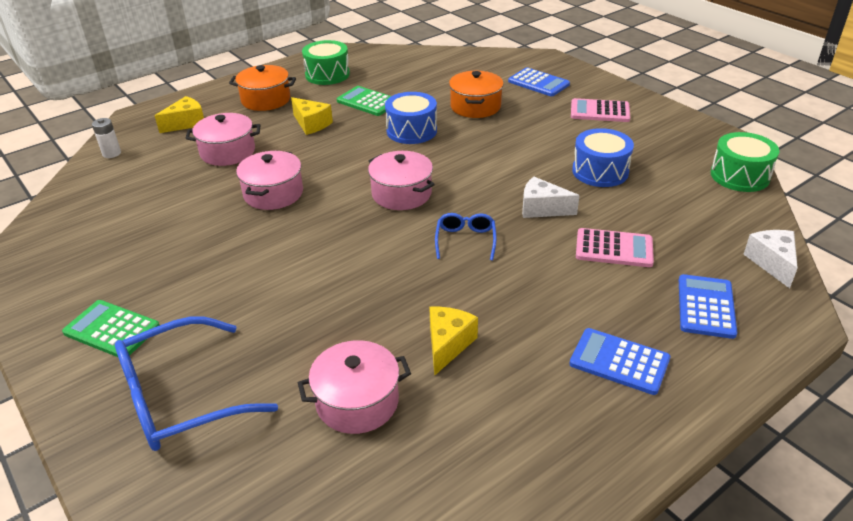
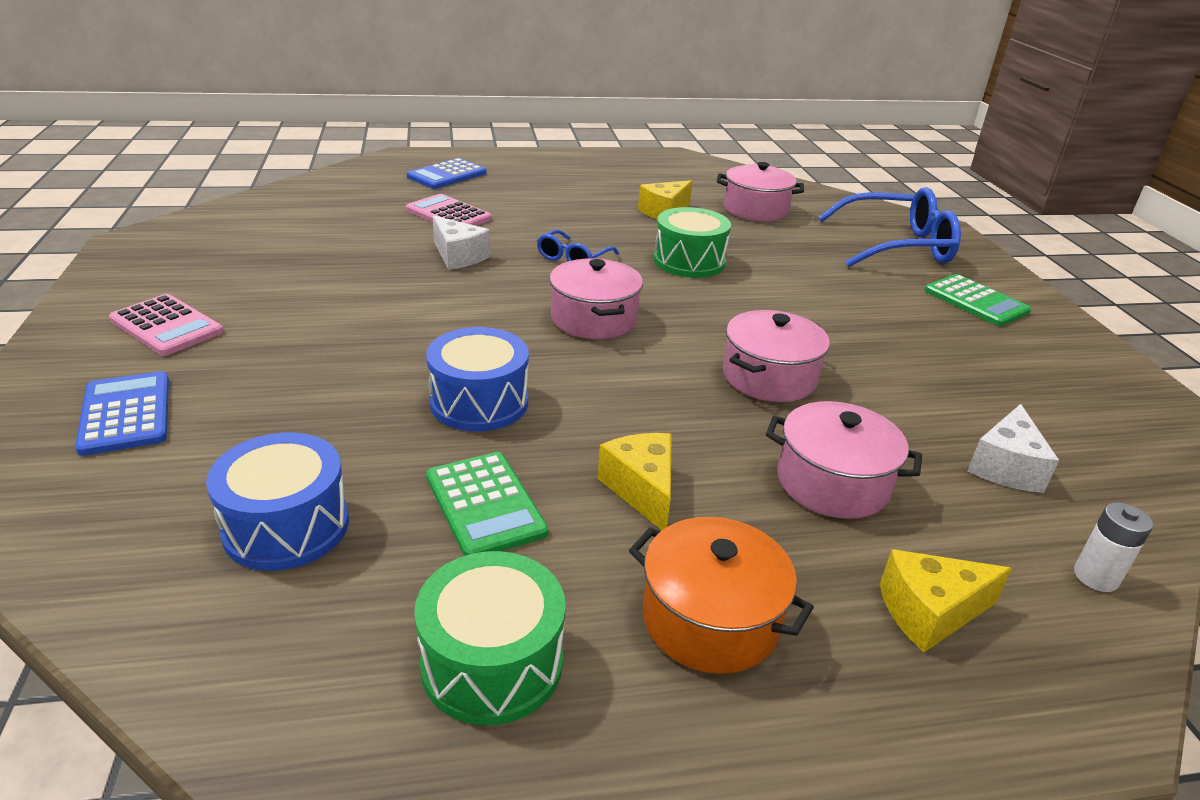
camera: 155 degrees left, 5 degrees down
(475, 106) = (315, 408): orange pot -> none
(600, 171) = (334, 264): blue drum -> blue drum (286, 526)
(619, 361) = (552, 176): blue calculator -> none
(739, 176) = (216, 217): green drum -> green drum (689, 261)
(772, 263) = (348, 175): white cheese -> white cheese (1005, 467)

